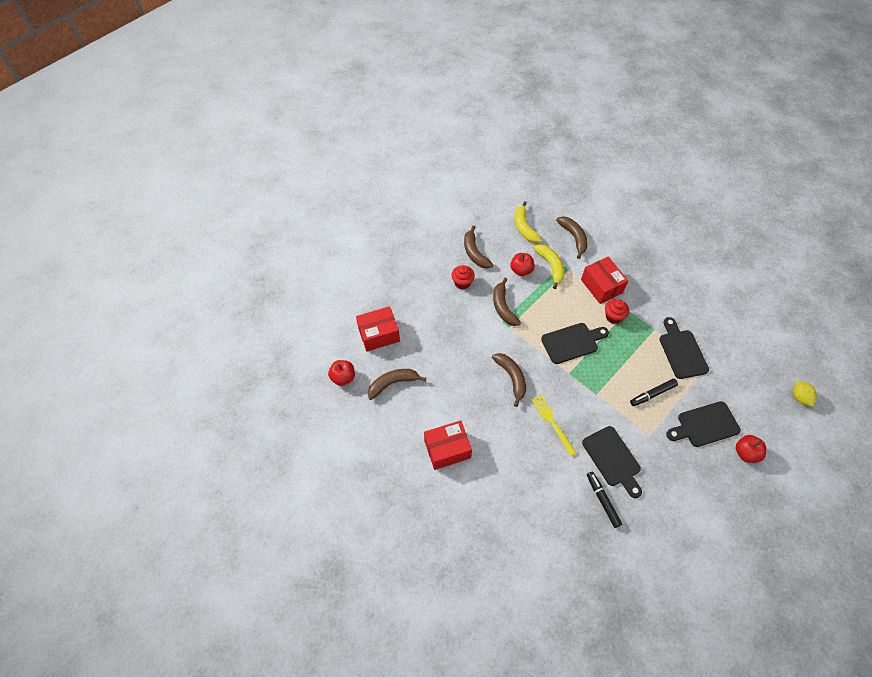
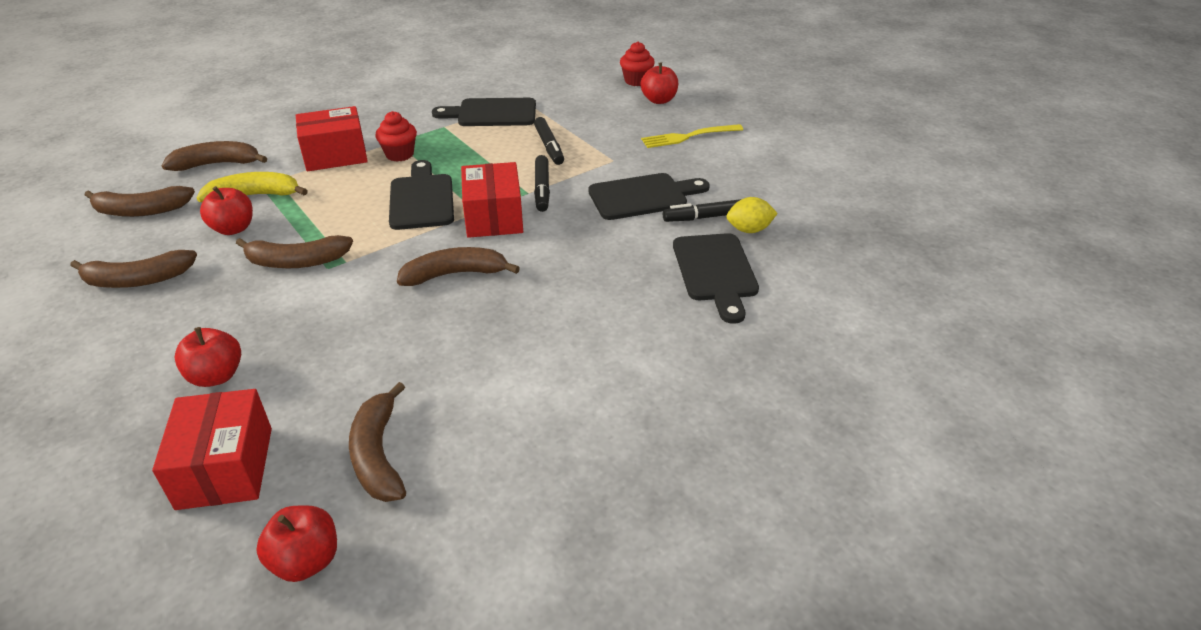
camera: 80 degrees left, 20 degrees down
(423, 310) = (216, 376): none -> red apple
(447, 449) = (573, 382): red box -> red box (493, 217)
(462, 283) = (196, 307): red cupcake -> red cupcake (636, 81)
(524, 227) = (141, 211): yellow banana -> brown banana
(552, 422) = (561, 243): yellow fork -> yellow fork (688, 137)
(602, 401) = (542, 189): none -> black marker
(705, 425) = (611, 118): black cutting board -> black cutting board (715, 271)
(799, 397) = (595, 56): yellow lemon -> yellow lemon (749, 230)

